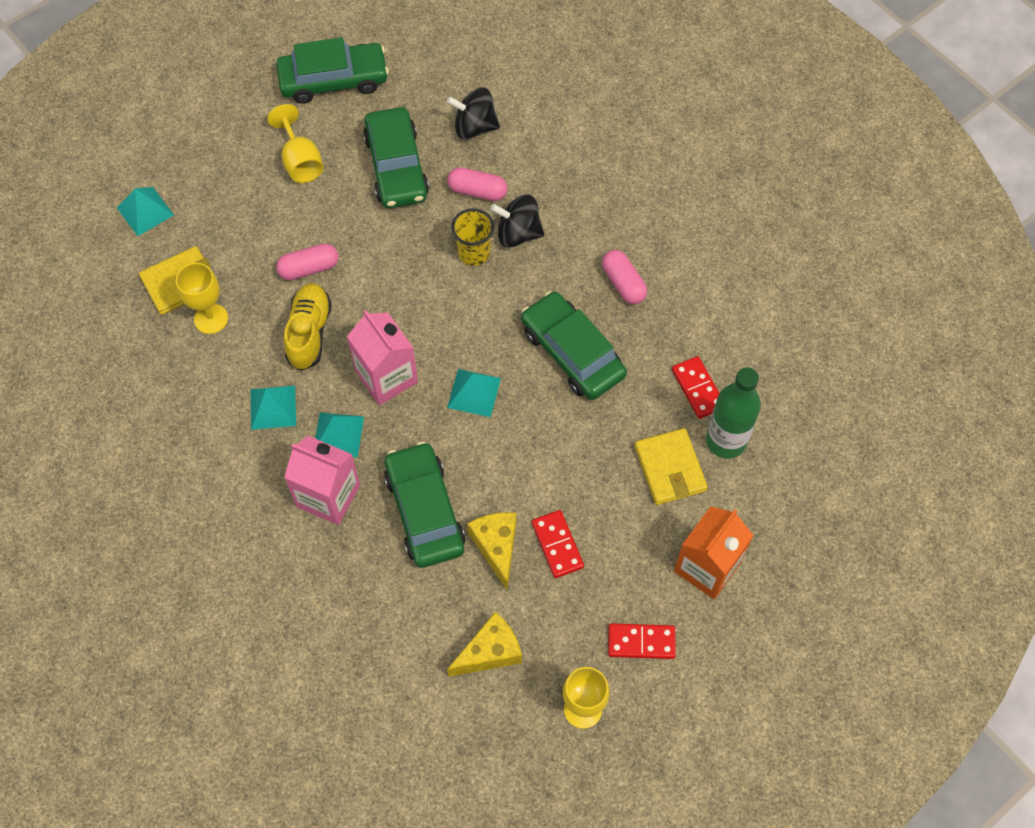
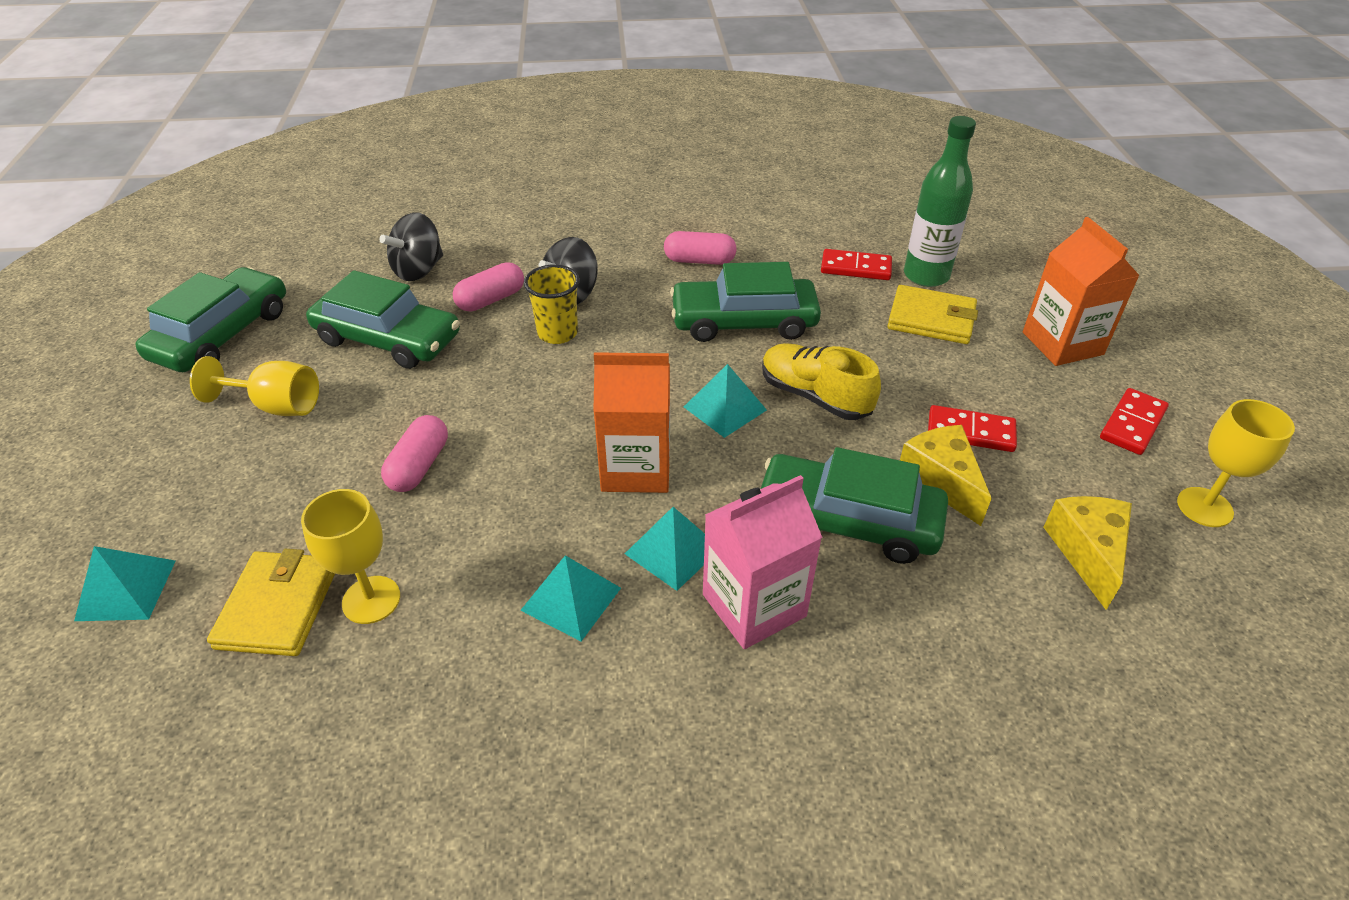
camera: 55 degrees left, 20 degrees down
(309, 333) = (504, 508): yellow shoe -> yellow shoe (815, 396)
(386, 377) = (636, 468): pink carton -> orange carton
(496, 547) = (941, 480): yellow cheese -> yellow cheese turned 45 degrees clockwise

